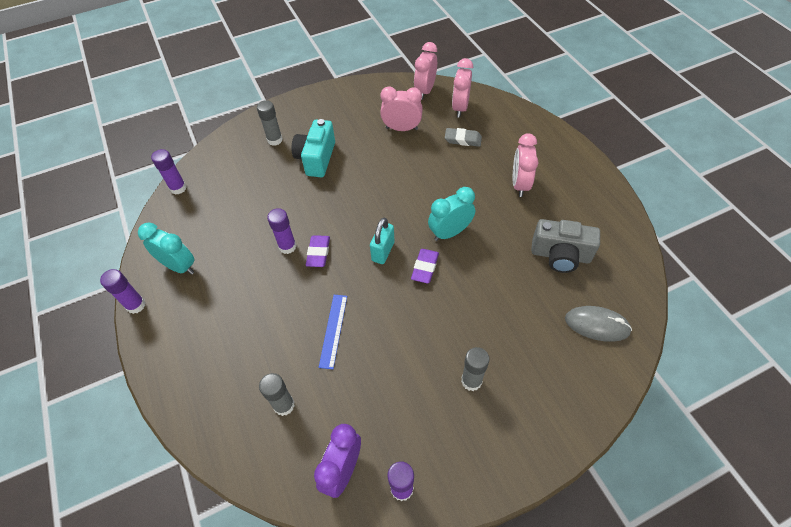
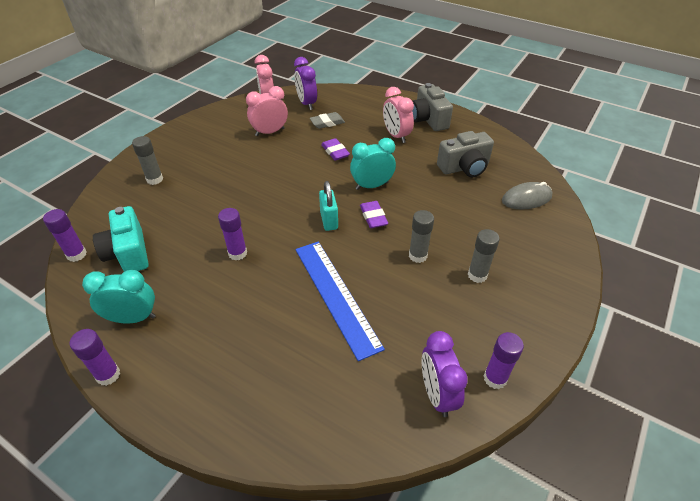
camera: 35 degrees left, 10 degrees down
(284, 405) = (341, 375): grey glue stick -> grey glue stick (418, 256)
(316, 158) = (209, 178): turquoise camera -> turquoise camera (128, 253)
(318, 253) = (272, 245): purple eraser -> purple eraser (335, 152)
(333, 330) = (336, 296): blue ruler -> blue ruler, size x1.83
(450, 232) = (372, 186): turquoise clock -> turquoise clock turned 45 degrees clockwise
(460, 108) = (307, 103): pink clock -> purple clock
(570, 178) = (428, 120): none -> grey camera

